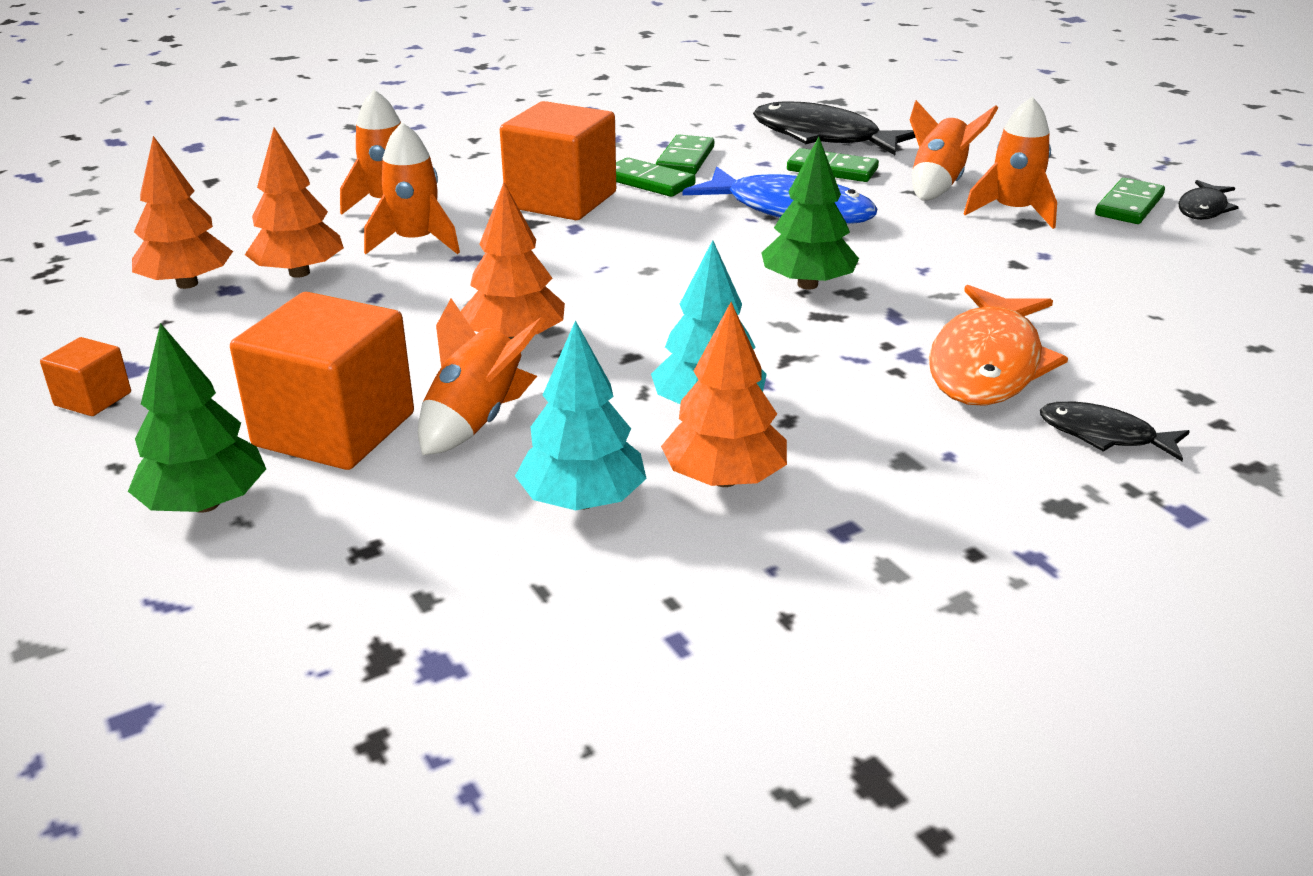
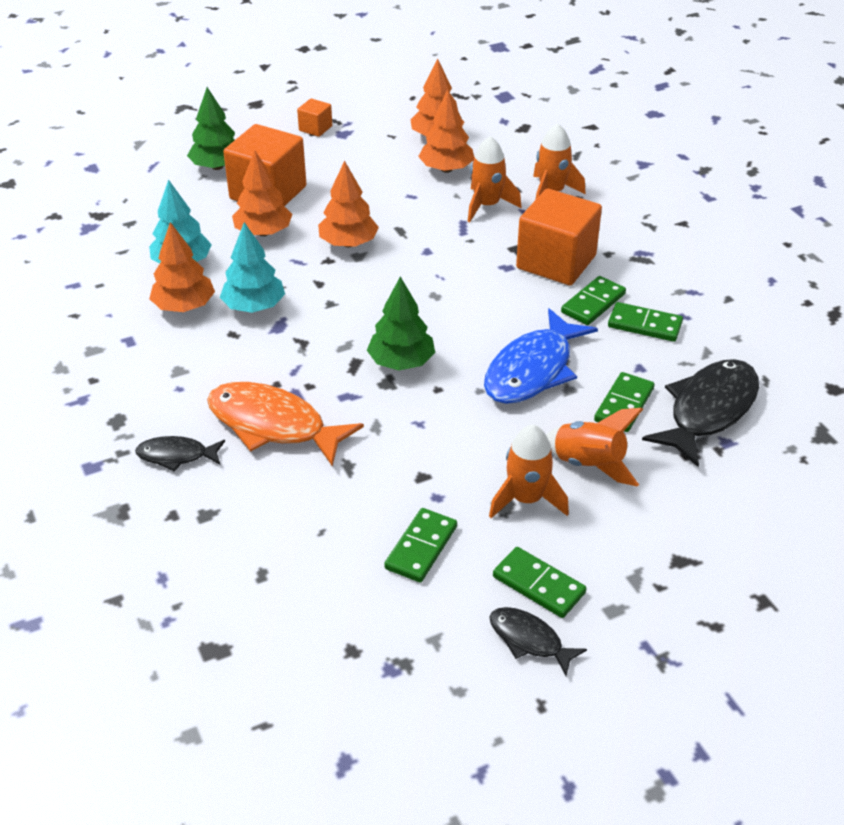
camera: 95 degrees right, 10 degrees up
(476, 421) = (263, 232): orange rocket -> orange tree
(1103, 435) = (176, 456): black fish -> black fish turned 120 degrees counterclockwise
(1130, 259) = (421, 548): none -> green domino

